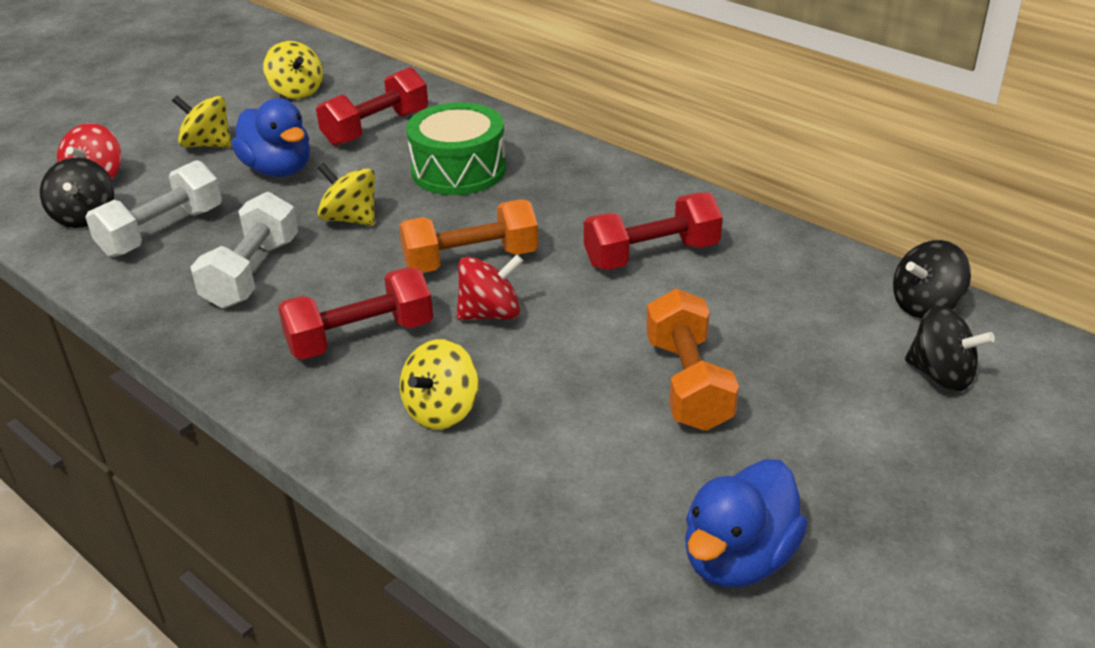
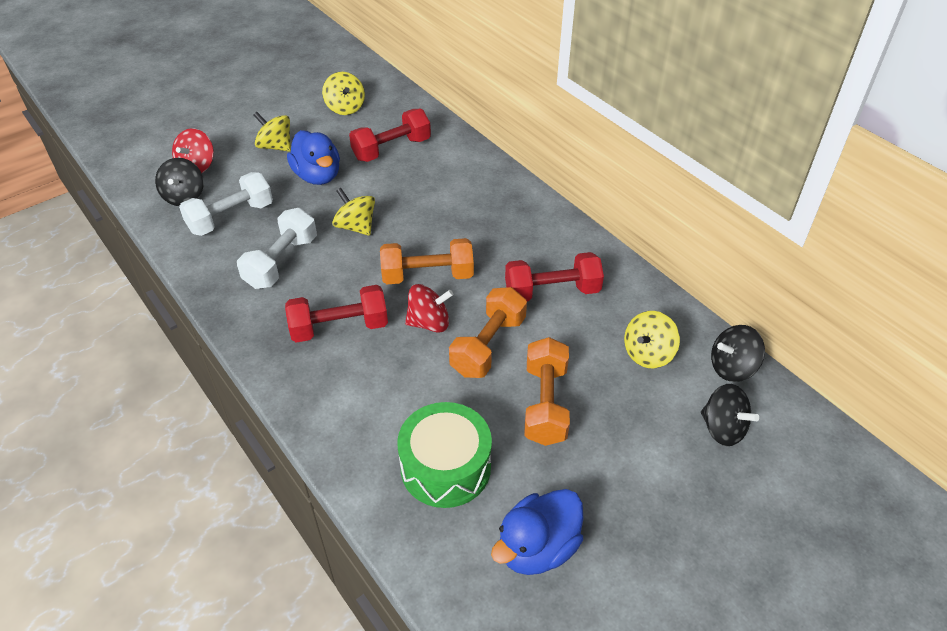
camera: 10 degrees right, 10 degrees up
(442, 410) = (377, 396): yellow spinning top -> yellow spinning top (648, 354)
(458, 170) = (439, 195): green drum -> green drum (445, 467)
(583, 328) = (488, 346): none -> orange dumbbell

